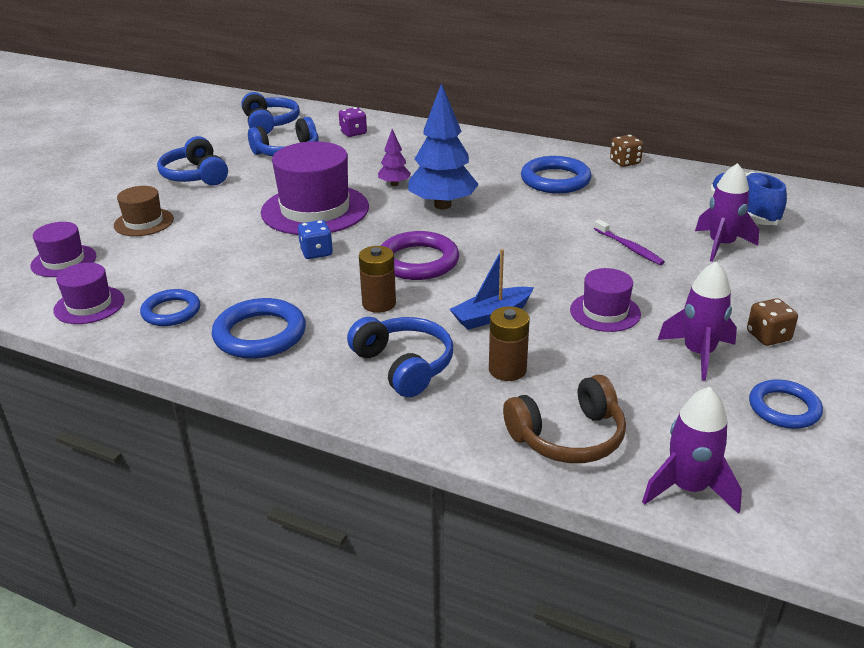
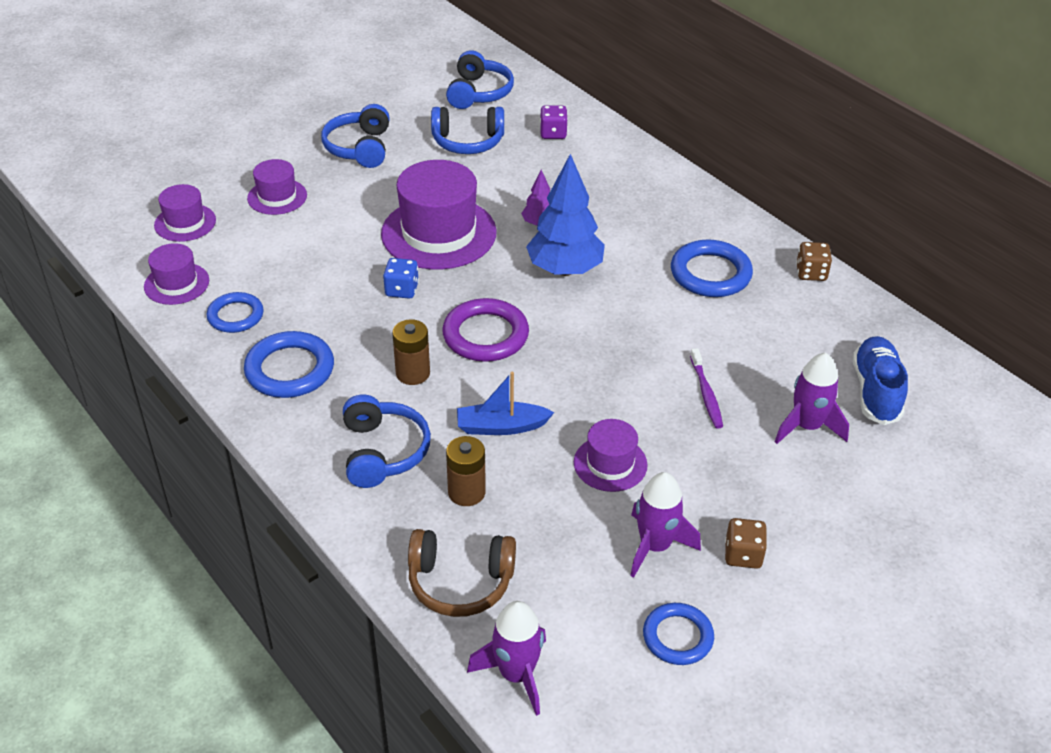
camera: 25 degrees right, 10 degrees up
(144, 222) = (277, 197): brown hat -> purple hat

